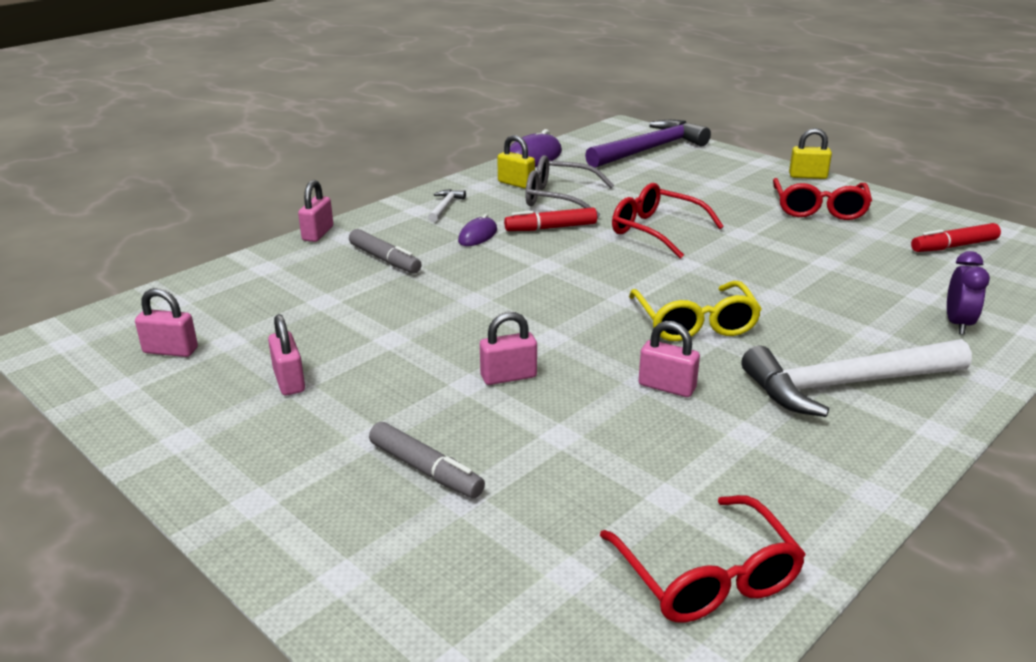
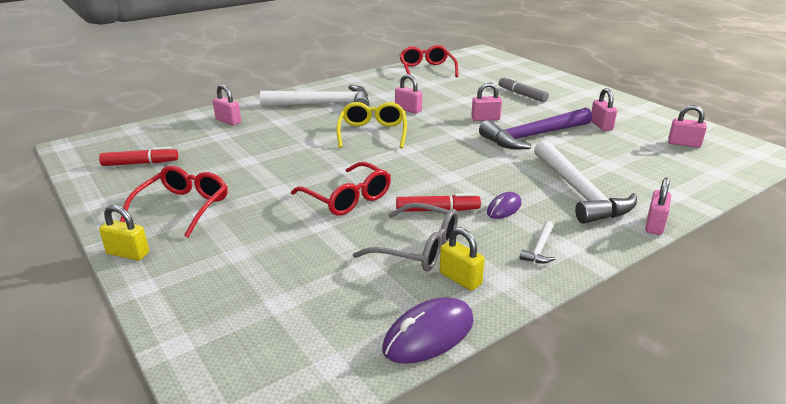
camera: 170 degrees left, 0 degrees up
(385, 259) = (579, 192): grey marker -> white hammer
(650, 149) = (253, 337): purple hammer -> purple hammer (533, 136)
(958, 324) = (228, 121): purple clock -> pink padlock

